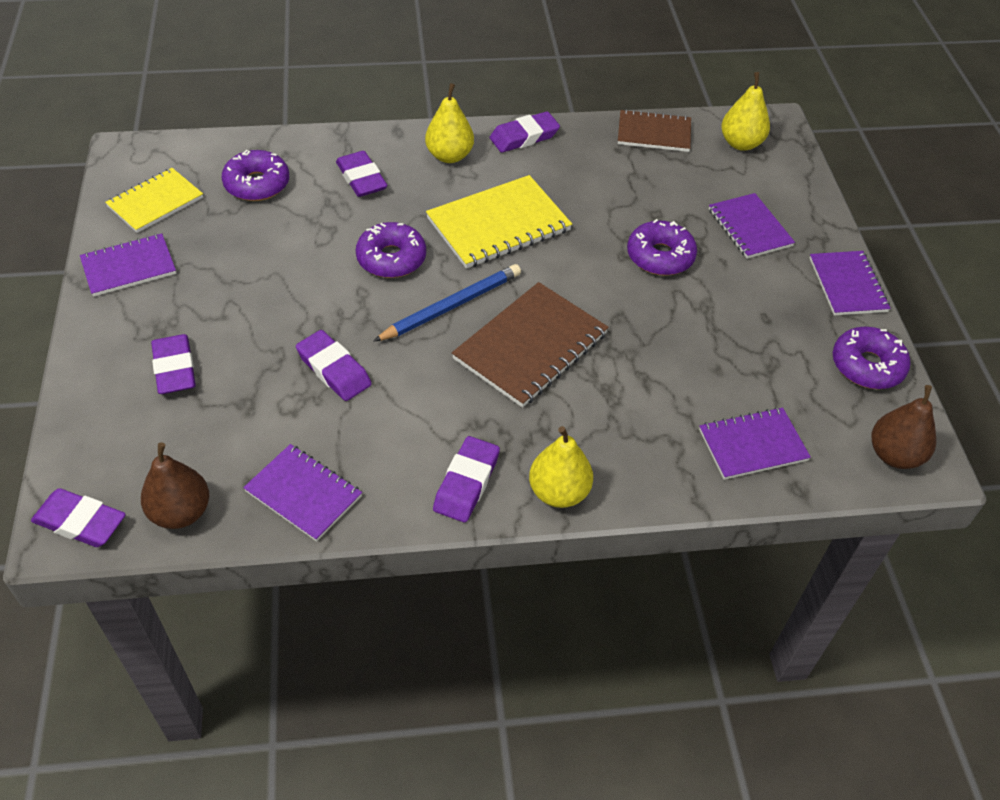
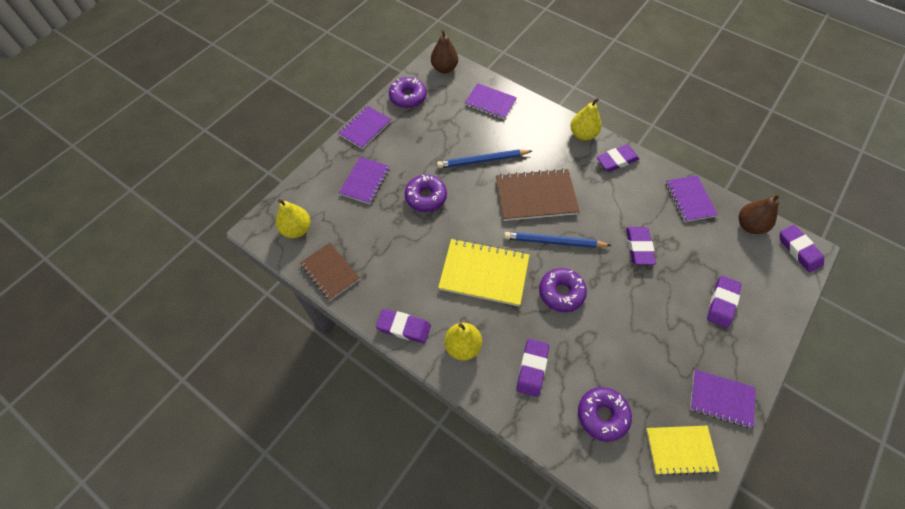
camera: 135 degrees left, 10 degrees up
(652, 346) = (482, 160): none -> blue pencil

